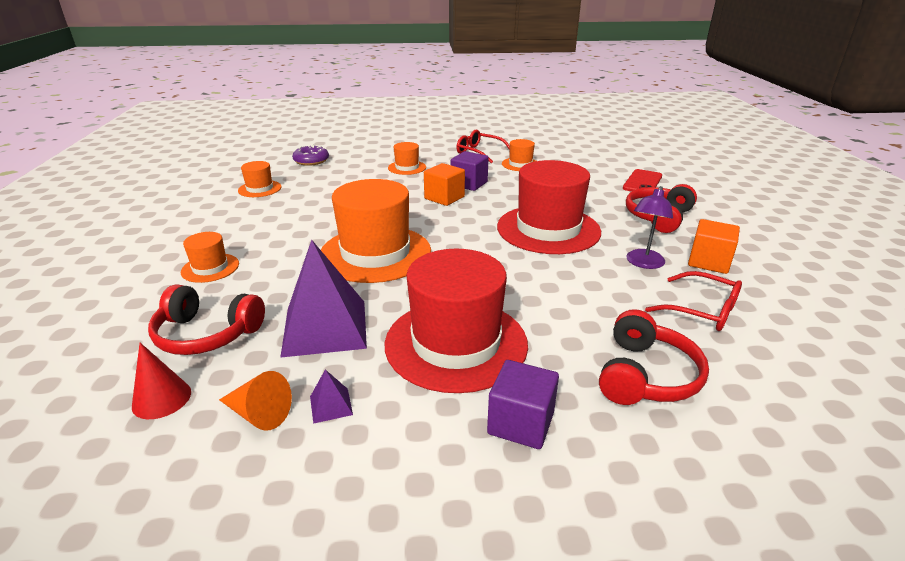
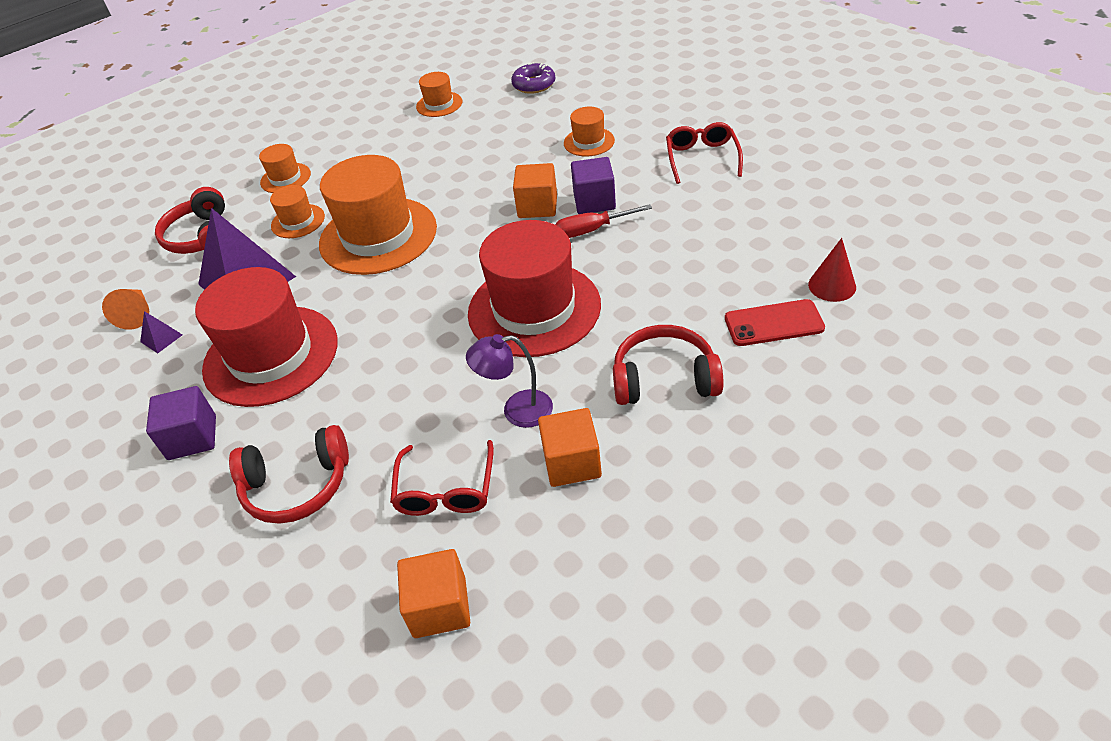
camera: 60 degrees right, 15 degrees up
(161, 399) = (129, 268): red cone -> red cone (832, 285)
(496, 193) = (591, 230): none -> red screwdriver
(520, 164) = (703, 204): orange hat -> orange hat (298, 221)
(820, 346) = (439, 607): none -> orange cube

